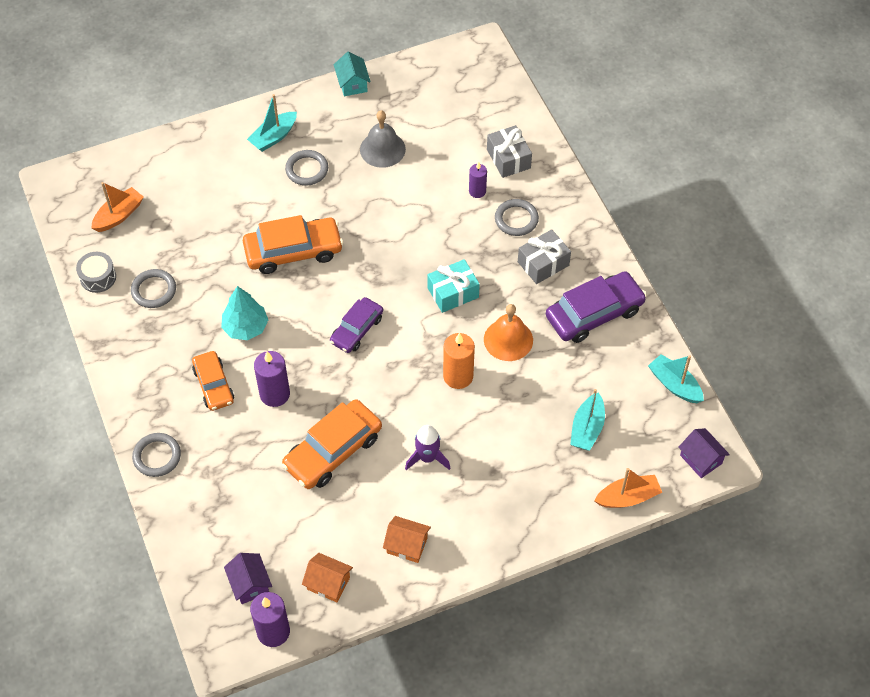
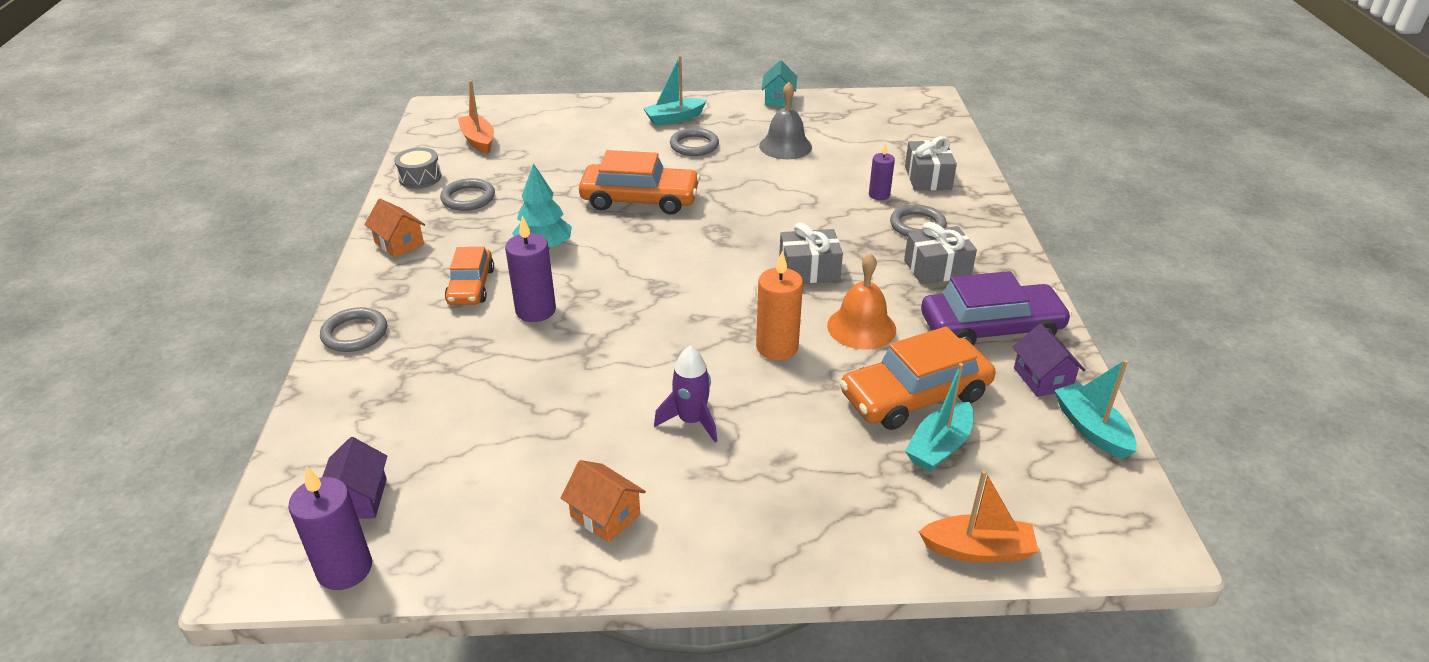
camera: 20 degrees right, 20 degrees down
(119, 215) = (478, 140): orange boat -> orange boat turned 90 degrees counterclockwise
(328, 583) = (464, 530): orange house -> orange house (399, 243)
(333, 451) = (570, 382): orange car -> orange car (915, 395)
(357, 330) = (672, 276): purple car -> none
(453, 293) = (809, 270): turquoise gift -> grey gift
(701, 459) = (1116, 532): purple house -> purple house (1042, 378)

